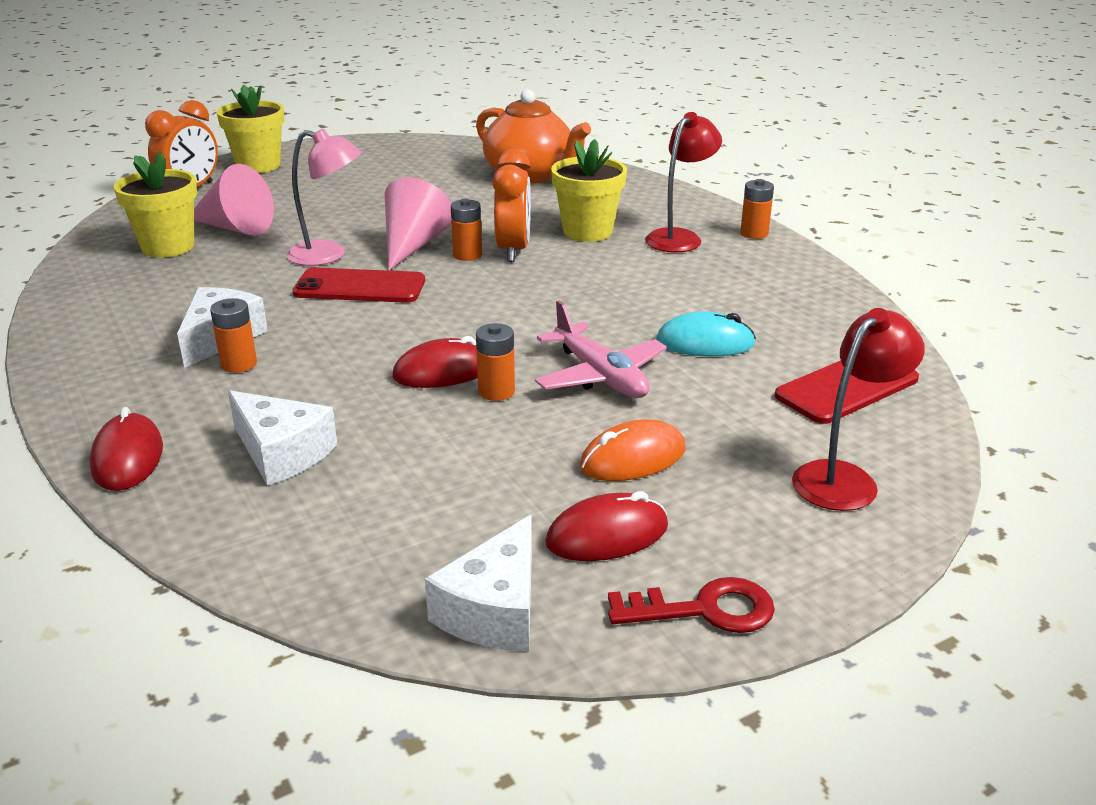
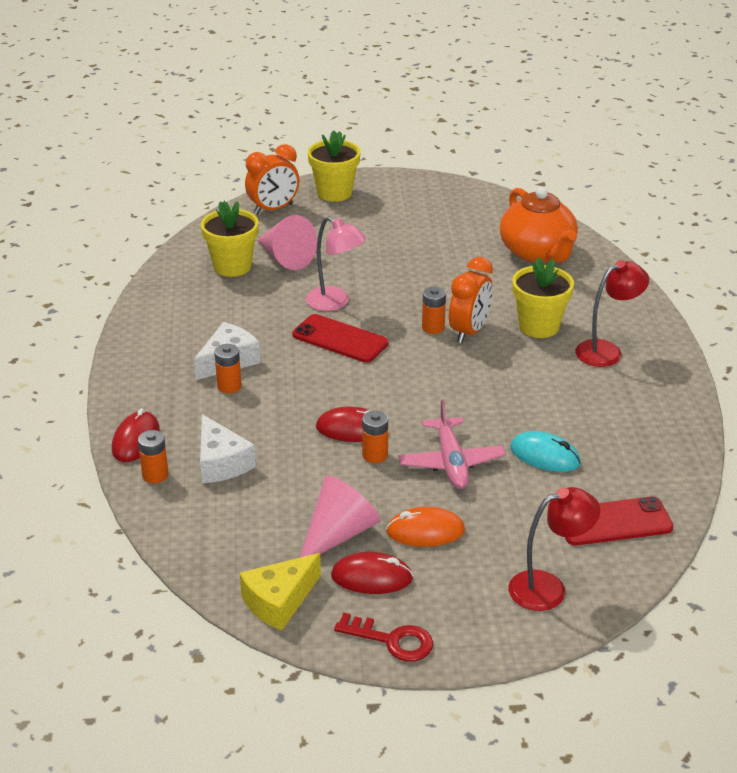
camera: 25 degrees right, 5 degrees up
(413, 245) = (400, 307): pink cone -> pink cone (338, 534)
(495, 610) = (279, 601): white cheese -> yellow cheese
(754, 233) = (670, 362): orange battery -> orange battery (155, 475)

